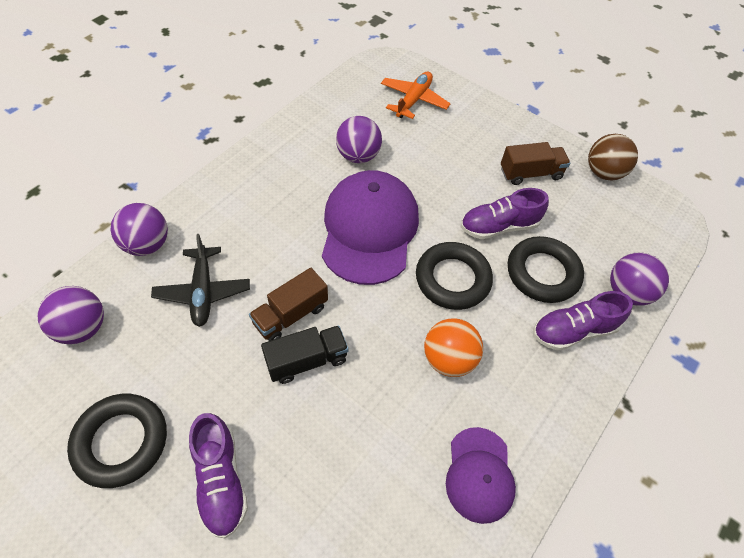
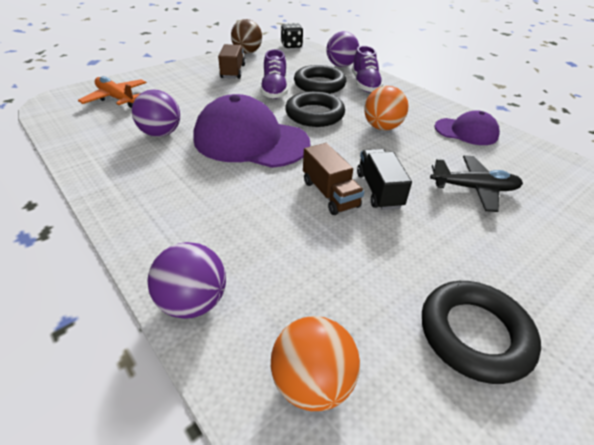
camera: 75 degrees left, 15 degrees down
(82, 328) = (312, 382): purple ball -> orange ball
(203, 291) = (285, 252): black plane -> black plane (473, 189)
(221, 480) = (499, 254): purple shoe -> none
(664, 218) = (291, 46): none -> black dice

